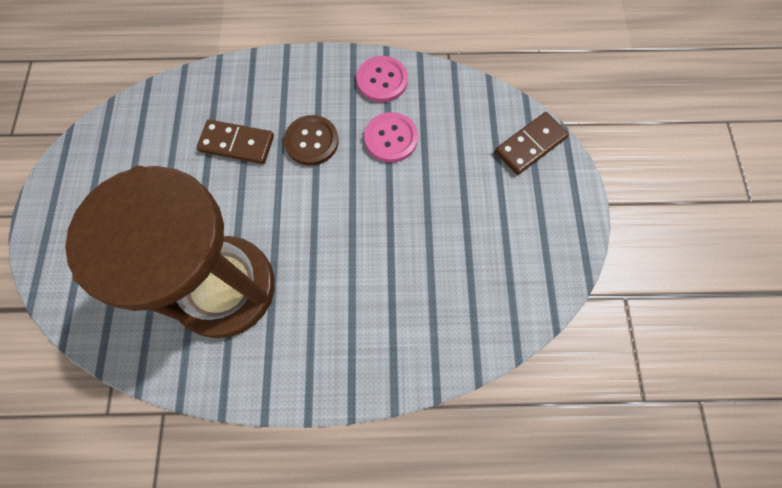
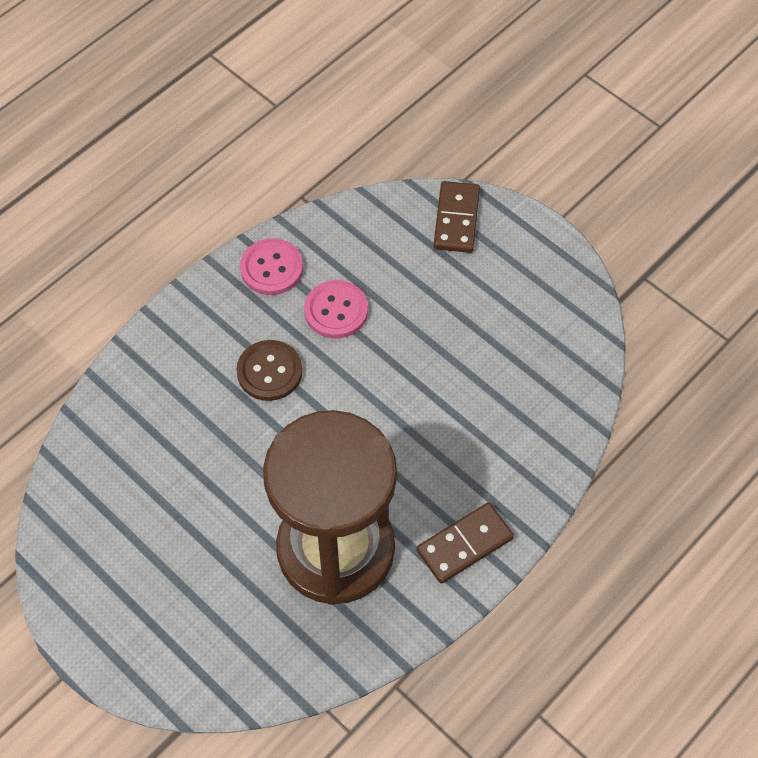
camera: 45 degrees left, 10 degrees down
(237, 144) = (203, 431): brown domino -> brown domino (465, 544)

